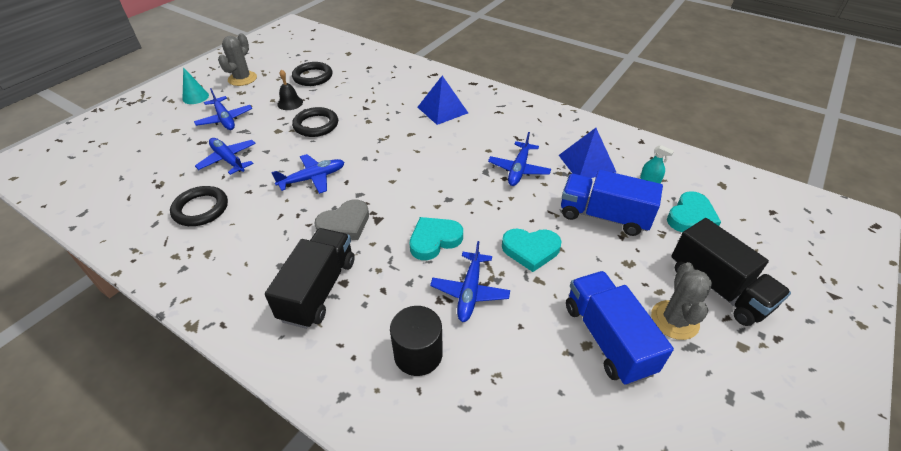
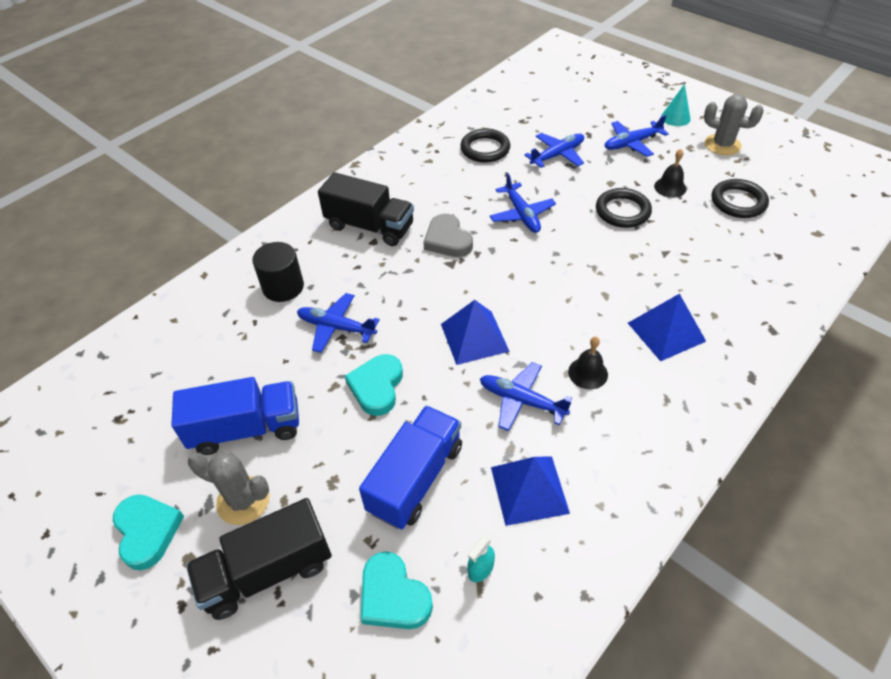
camera: 100 degrees right, 5 degrees up
(434, 240) = (410, 306): turquoise heart -> turquoise heart (147, 531)
(464, 197) = (474, 337): none -> blue pyramid
(486, 141) = (588, 373): none -> black bell

